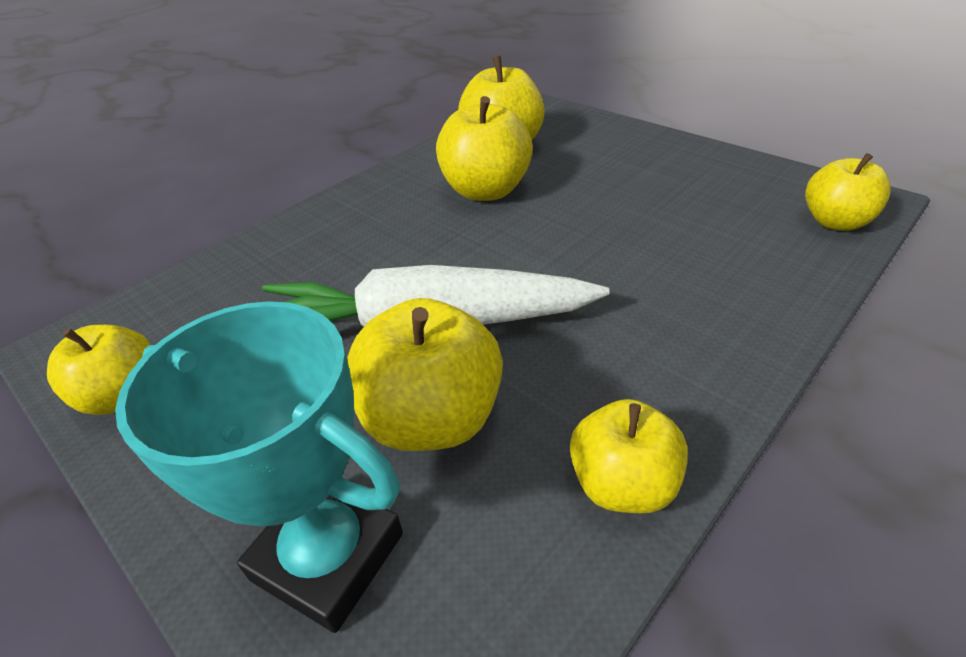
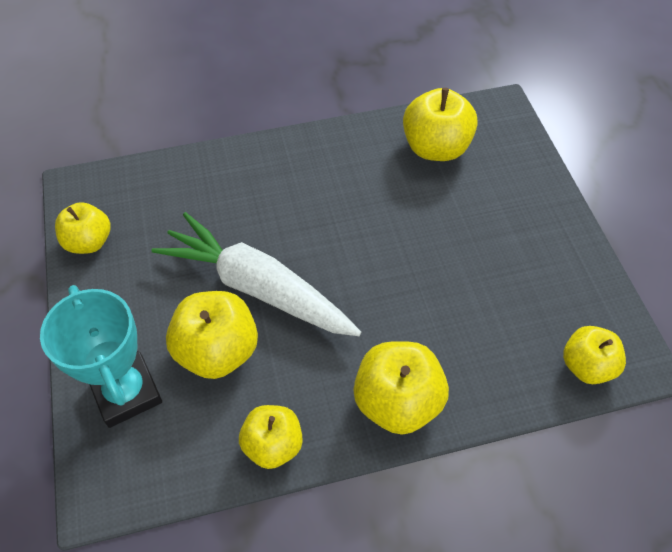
camera: 30 degrees right, 15 degrees up
(486, 191) = (383, 191): yellow apple -> yellow apple (397, 402)

